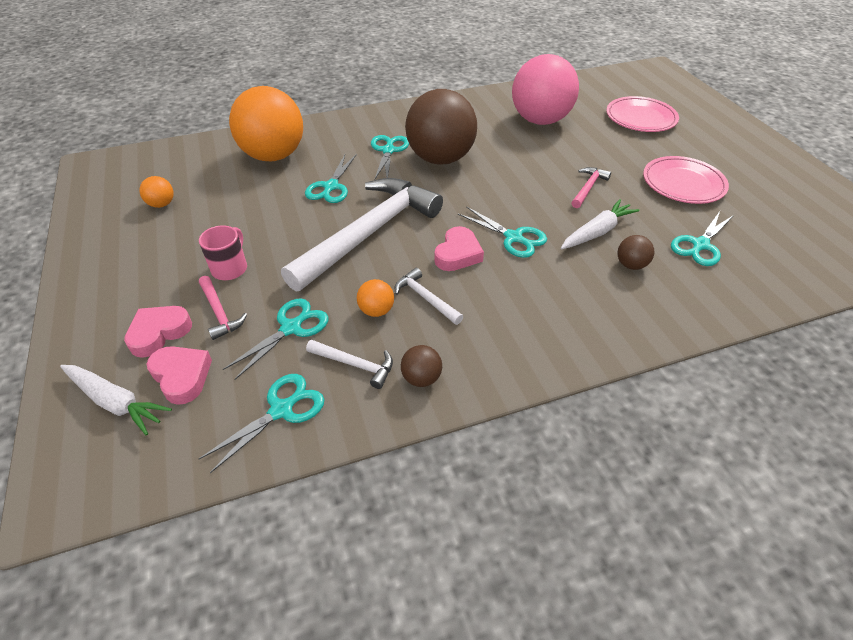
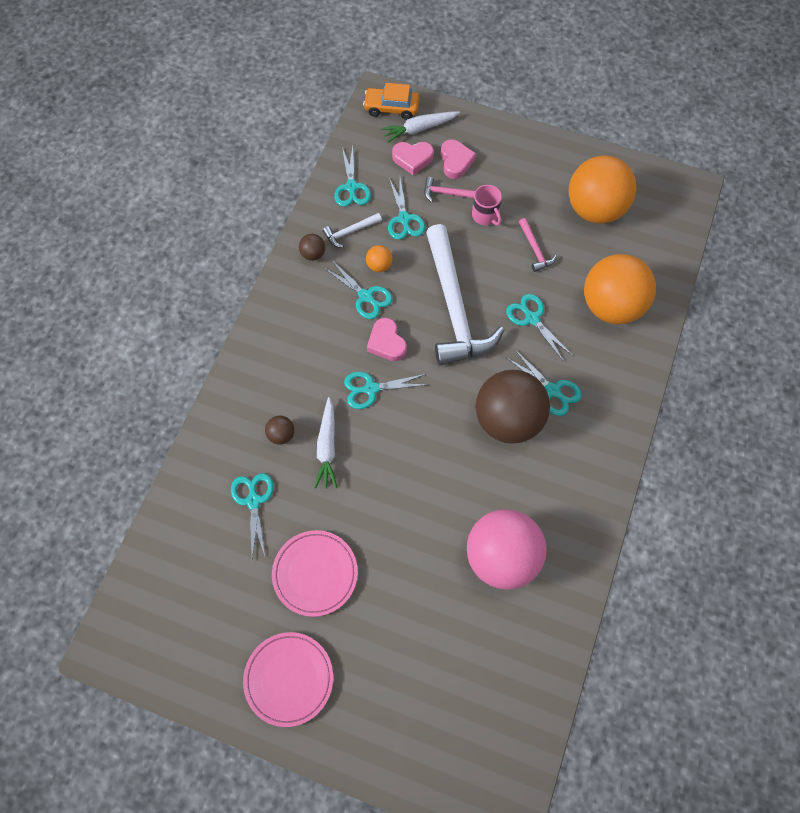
camera: 130 degrees right, 20 degrees up
(84, 463) = (391, 108): none -> orange car
(162, 204) = (594, 209): orange ball -> orange ball, size x2.49
(425, 298) = (365, 296): white hammer -> turquoise scissors
(588, 188) = (376, 493): pink hammer -> pink hammer (535, 249)
(640, 118) = (428, 659): pink plate -> pink plate (289, 679)

